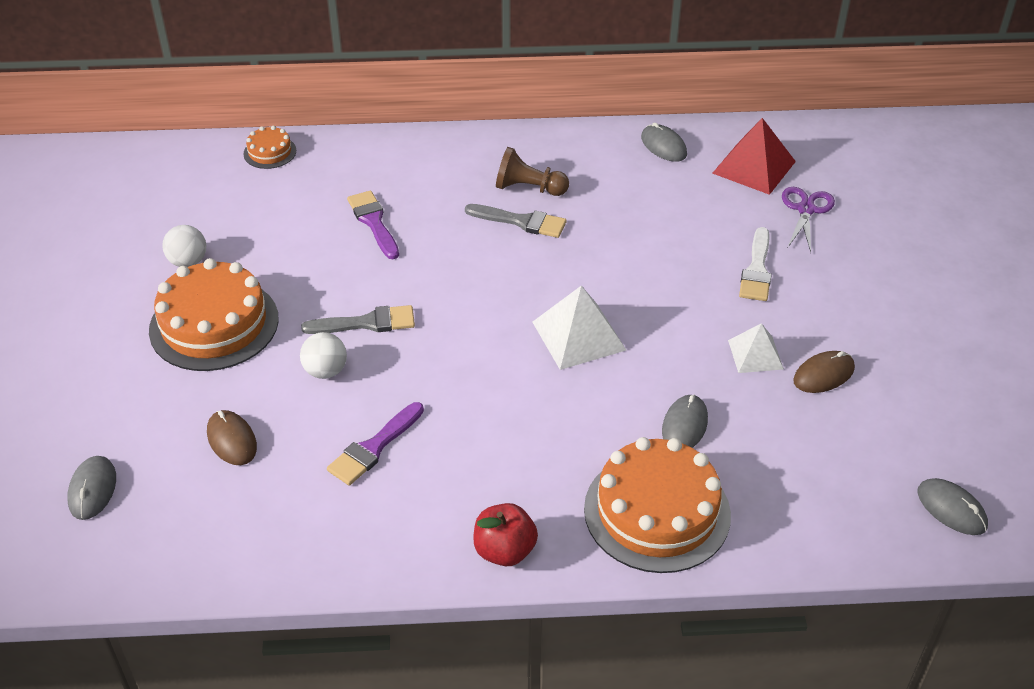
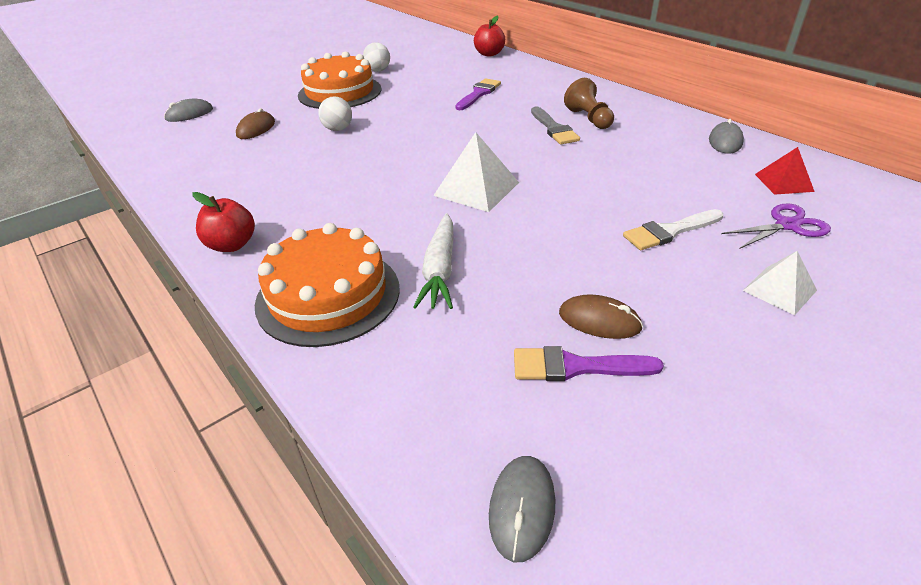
camera: 55 degrees right, 5 degrees down
(270, 152) = (489, 54): orange cake -> red apple
(367, 323) = (392, 124): grey brush -> none
(374, 448) = (288, 166): purple brush -> purple brush (575, 367)
(684, 425) = (440, 270): grey mouse -> white carrot
(754, 167) = (783, 182): red pyramid -> red pyramid, size x0.63
(755, 354) = (569, 271): white pyramid -> white pyramid (779, 290)

